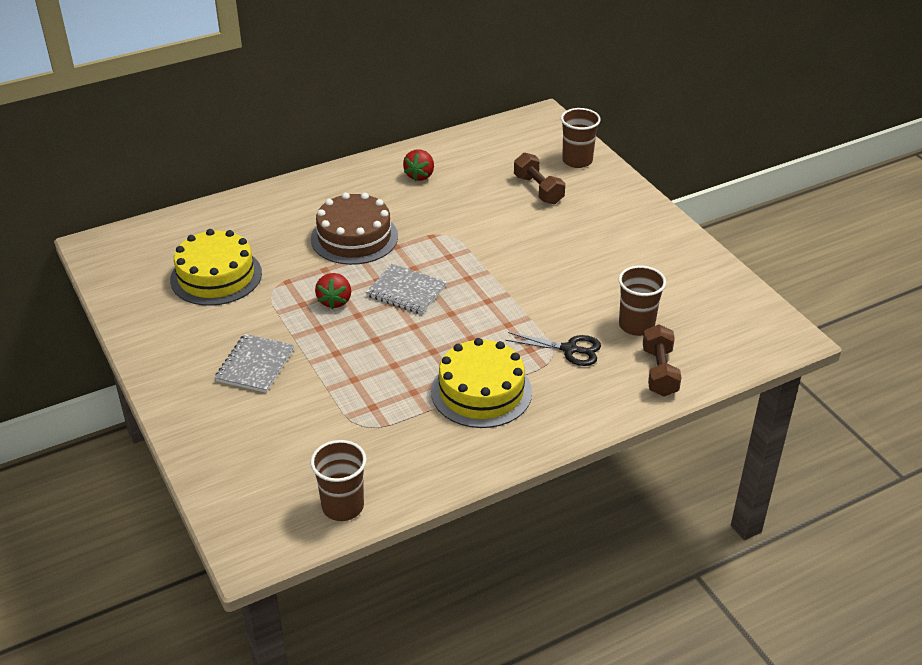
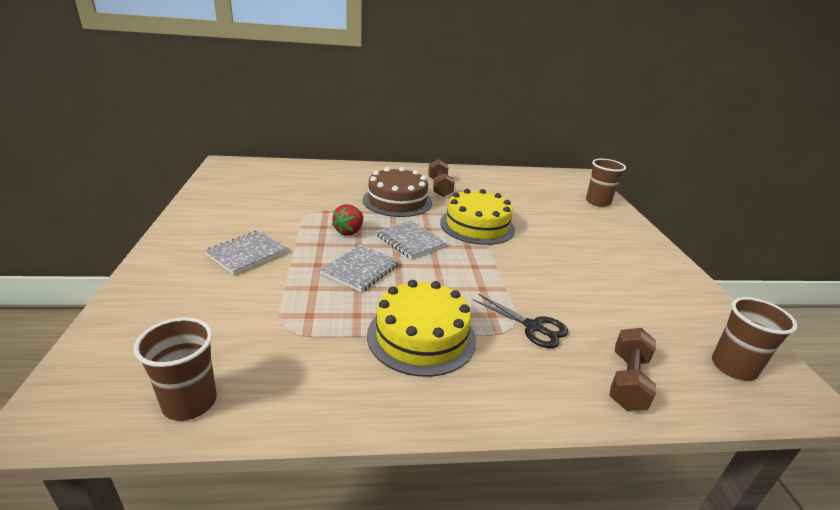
camera: 20 degrees right, 10 degrees down
(216, 276) = (280, 196): yellow cake -> yellow cake (477, 225)
(381, 343) = (360, 269): none -> grey notebook
(420, 175) = (471, 182): red strawberry -> none
(538, 189) = (558, 210): brown dumbbell -> brown dumbbell (439, 187)
(636, 325) = (613, 327): brown cup -> brown cup (733, 367)

